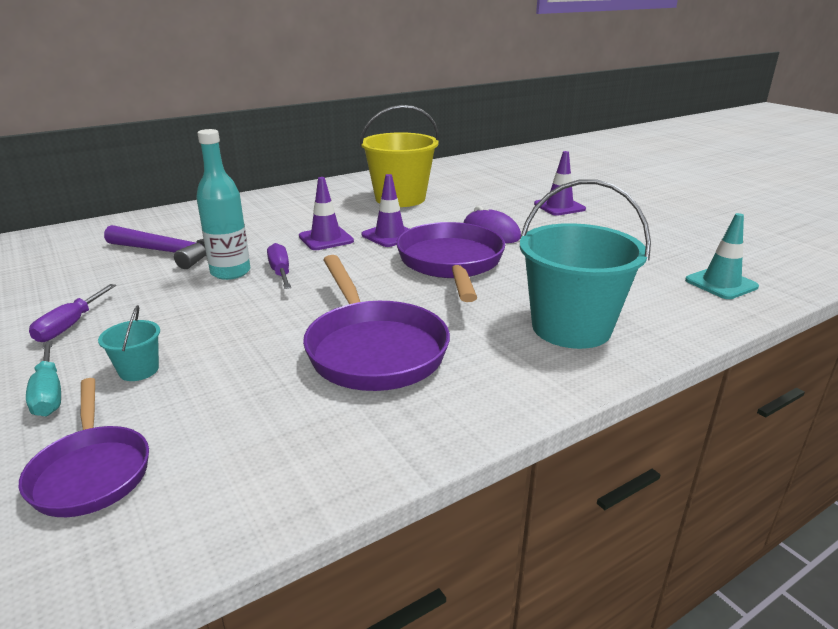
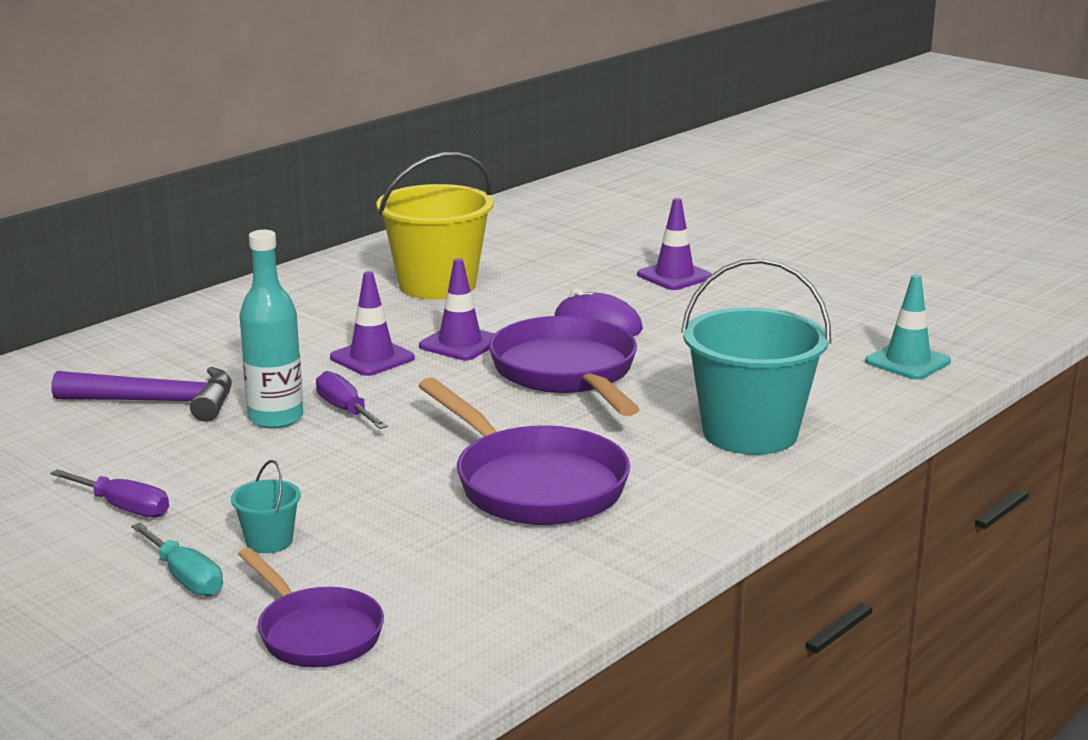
camera: 15 degrees left, 5 degrees down
(70, 326) = (123, 507): purple screwdriver -> purple screwdriver turned 60 degrees counterclockwise

